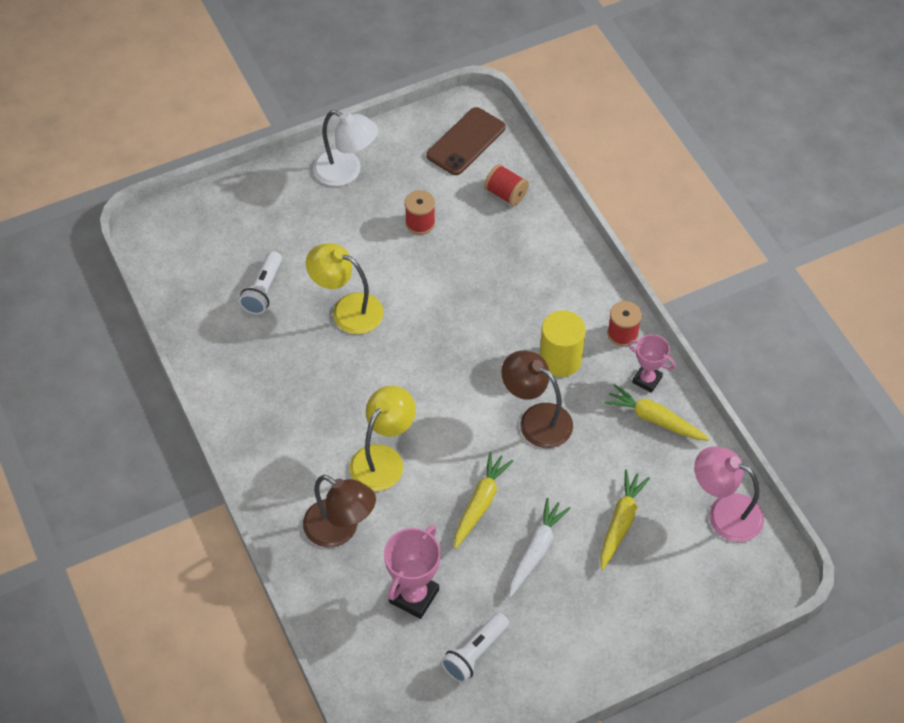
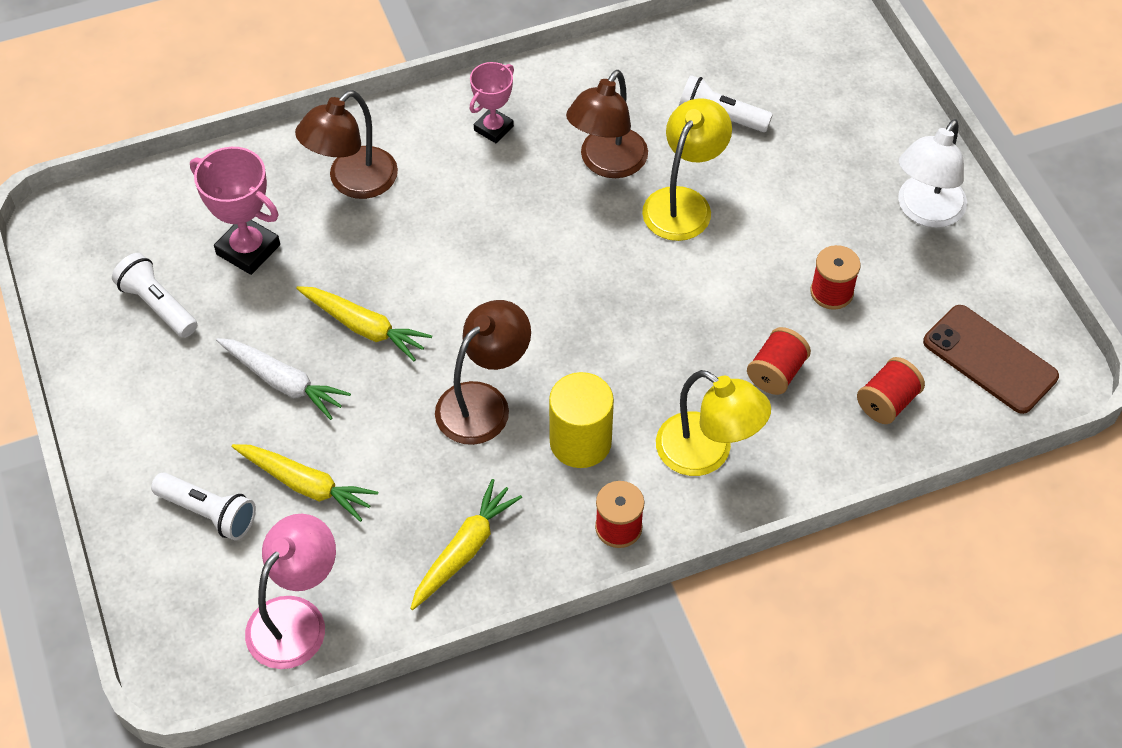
camera: 95 degrees right, 0 degrees up
(312, 359) = (607, 163): none -> brown lamp
(383, 459) = (446, 229): yellow lamp -> yellow lamp (707, 453)
(490, 252) = (776, 373): none -> red spool
(647, 380) = (533, 549): pink trophy -> pink trophy (493, 128)
(653, 582) = (208, 513): none -> white flashlight

